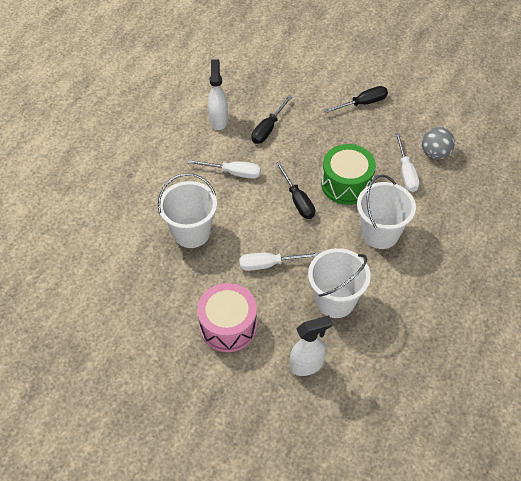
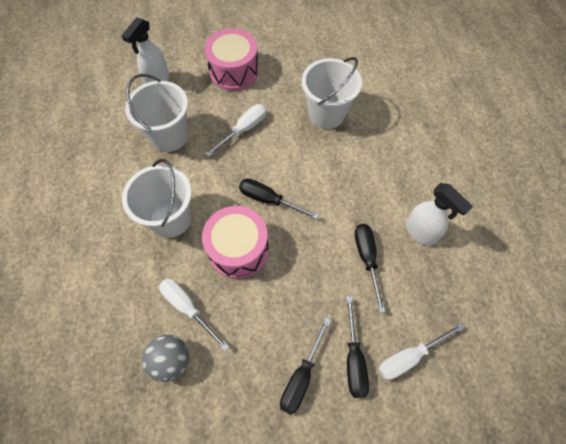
camera: 140 degrees right, 10 degrees up
(233, 173) = (349, 187): white screwdriver -> white screwdriver (409, 357)
(326, 93) = (354, 359): none -> black screwdriver
(346, 184) = (238, 249): green drum -> pink drum

